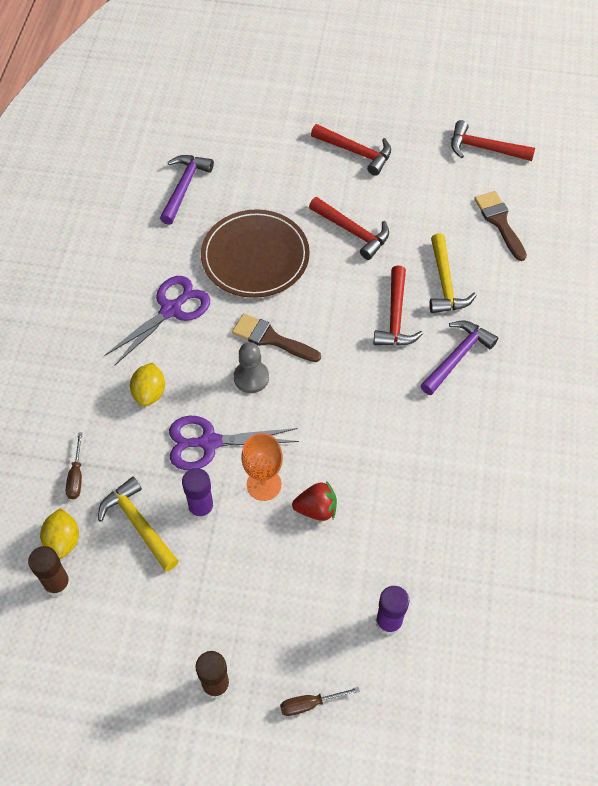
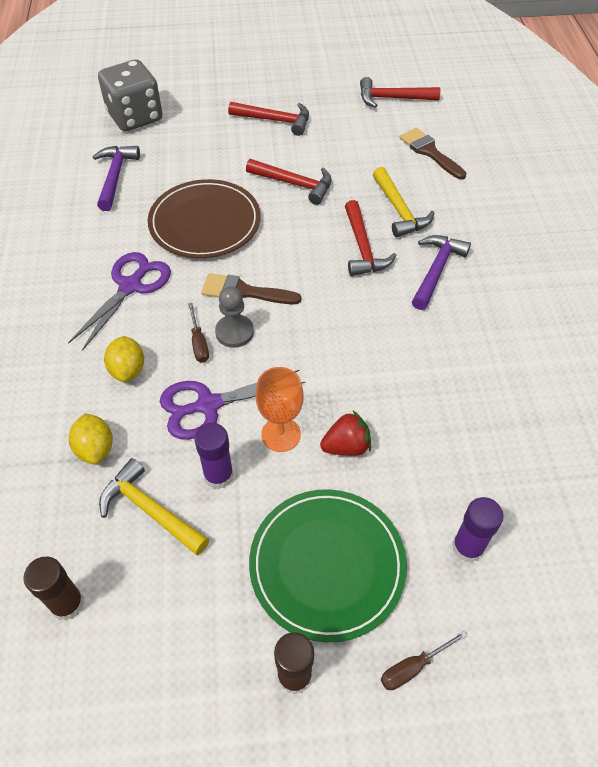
camera: 15 degrees left, 5 degrees down
(63, 540) = (64, 551): yellow lemon -> yellow lemon (95, 449)
(76, 476) = (64, 475): brown screwdriver -> brown screwdriver (199, 343)
(219, 120) = (135, 117): none -> grey dice
(268, 606) = (327, 565): none -> green plate

